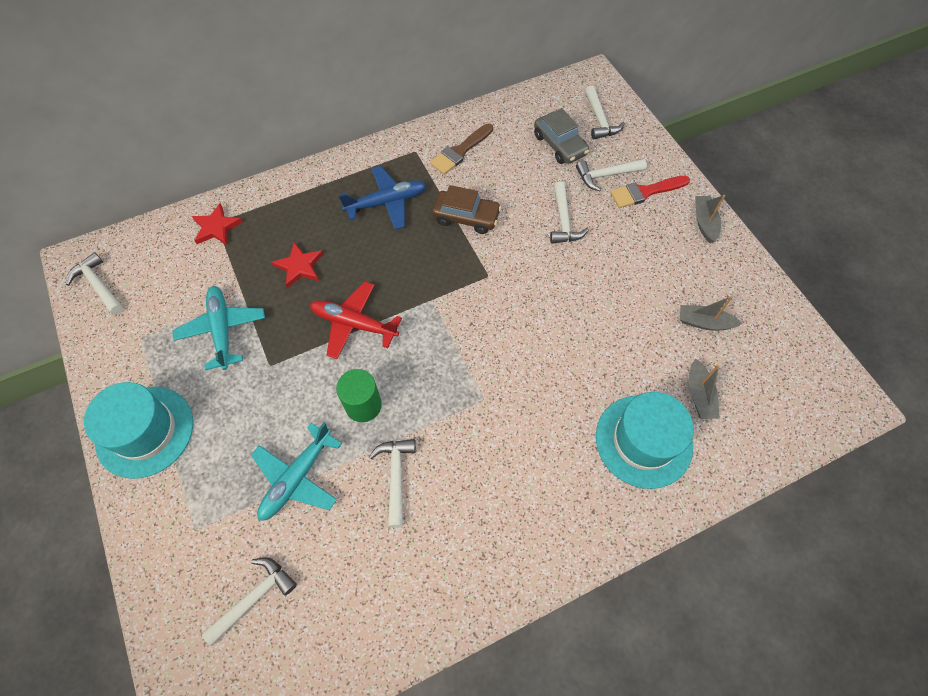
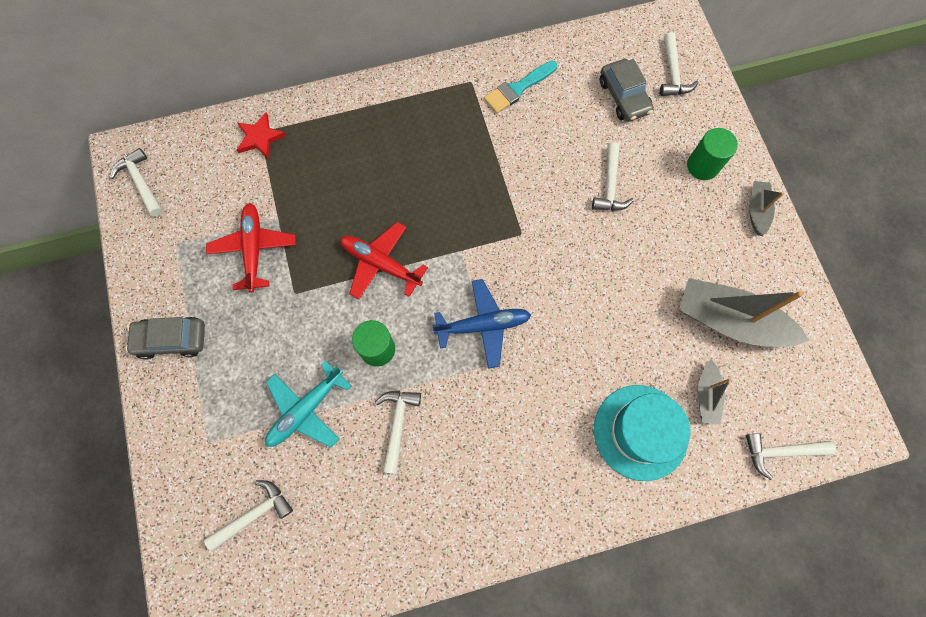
camera: 10 degrees right, 10 degrees up
(145, 431) = (172, 339): turquoise hat -> grey car
(222, 330) = (254, 249): turquoise plane -> red plane
(299, 266) = (336, 193): red star -> none
(387, 202) = (433, 136): blue plane -> blue plane (483, 325)
(460, 151) = (517, 88): brown brush -> turquoise brush
(466, 217) = (510, 165): brown car -> none
(606, 175) = (665, 140): white hammer -> white hammer (780, 452)
(645, 192) = (702, 166): red brush -> green cylinder
(704, 322) = (729, 320): grey boat -> grey boat, size x2.01

